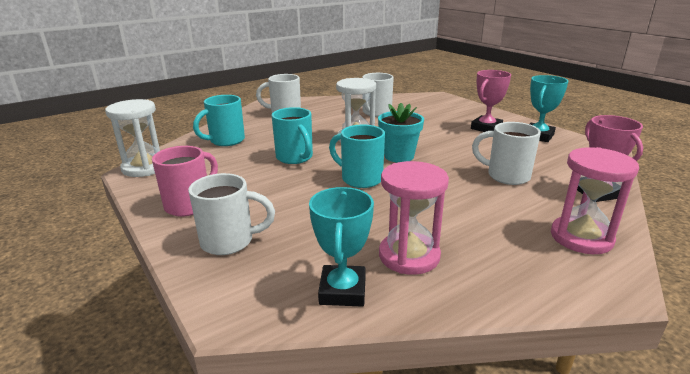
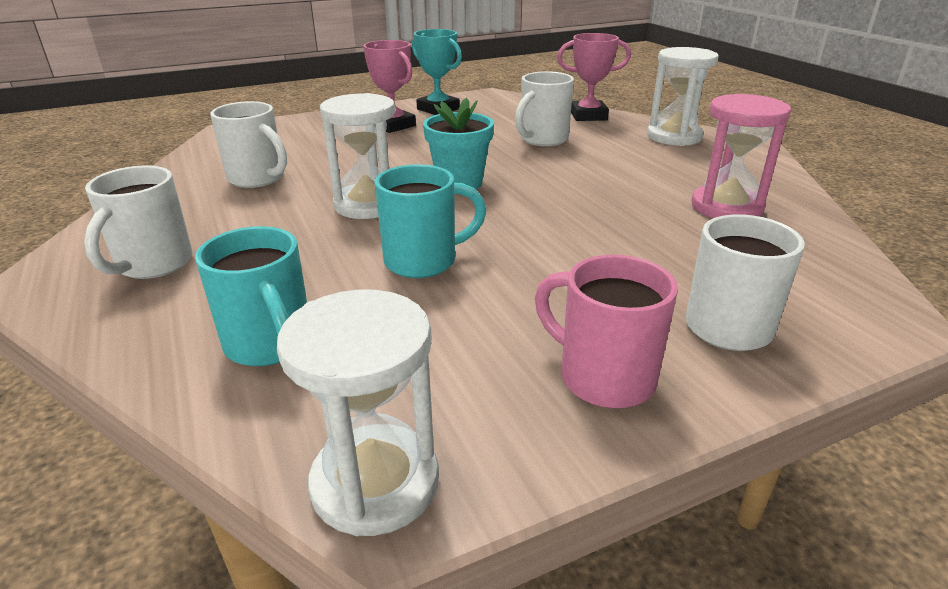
camera: 80 degrees left, 5 degrees up
(342, 291) = (808, 247): turquoise trophy -> none
(360, 179) = (528, 215): turquoise mug -> none
(581, 238) = (674, 137): pink hourglass -> white hourglass

